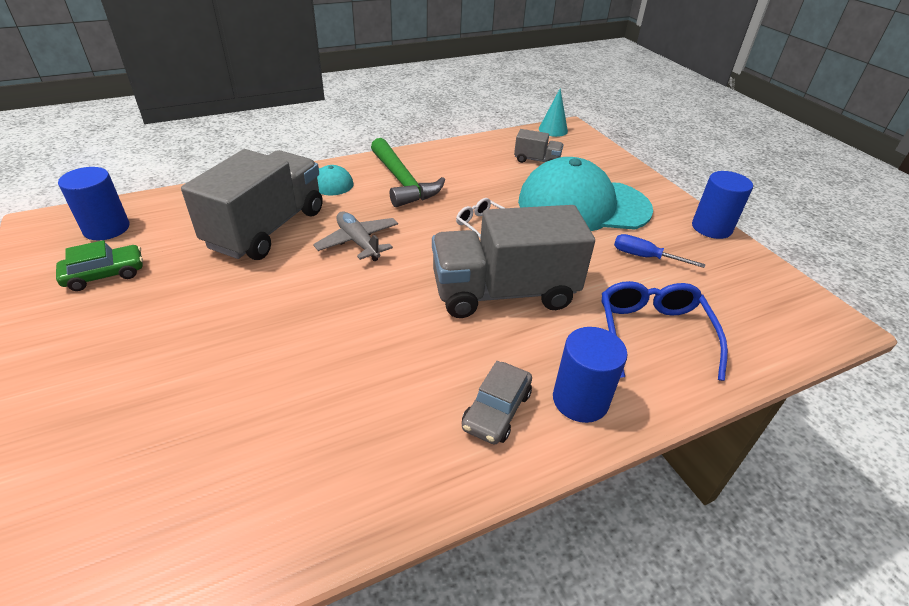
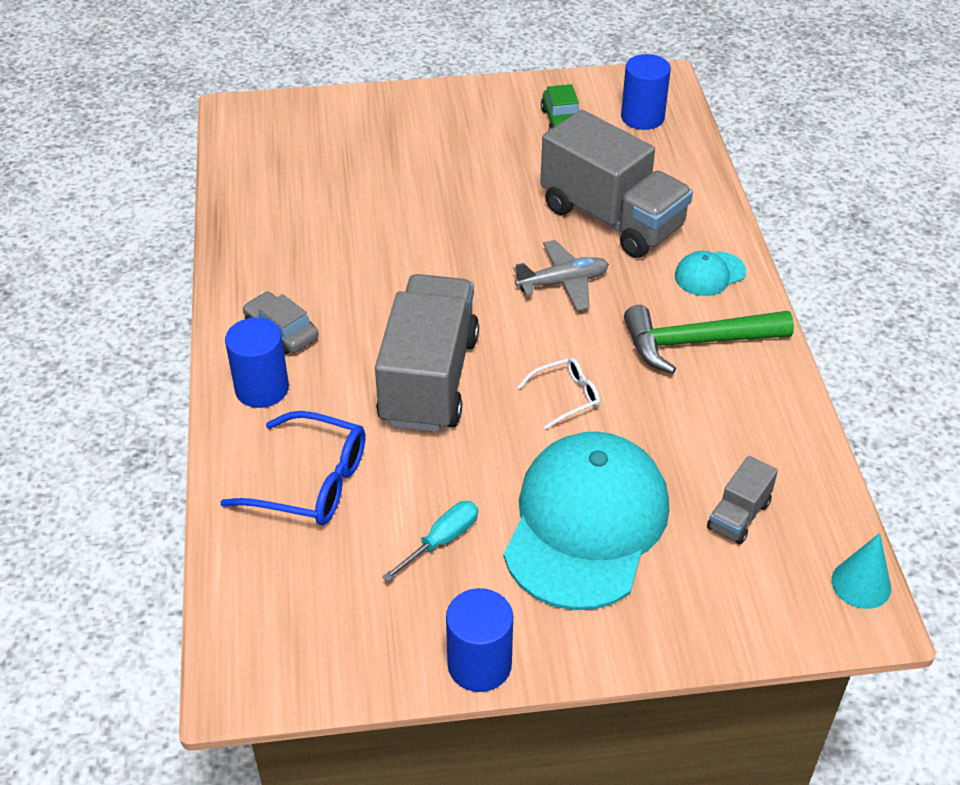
camera: 110 degrees right, 5 degrees up
(644, 257) = (442, 540): blue screwdriver -> turquoise screwdriver

